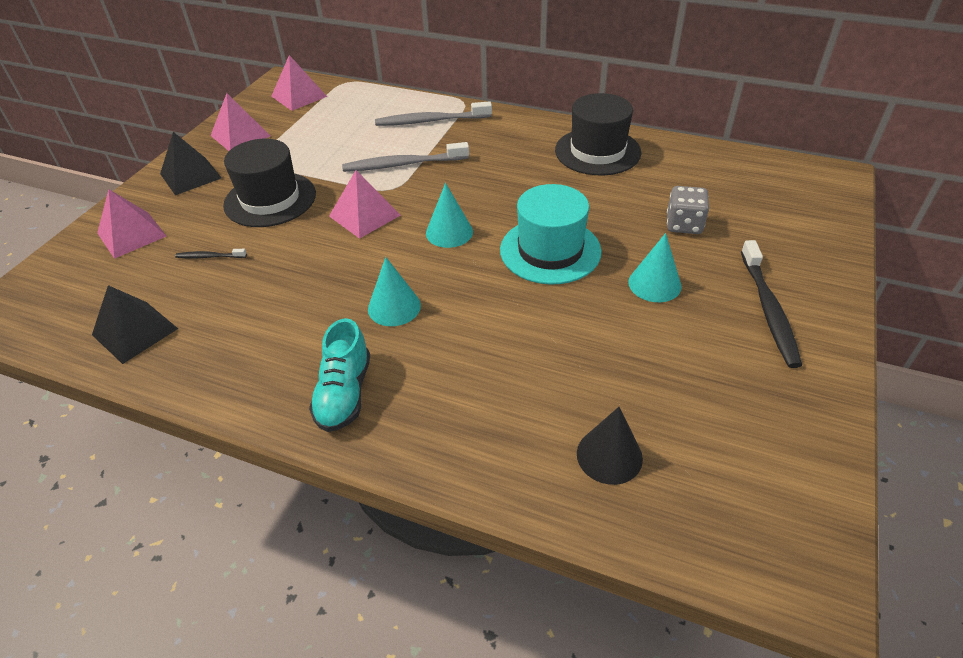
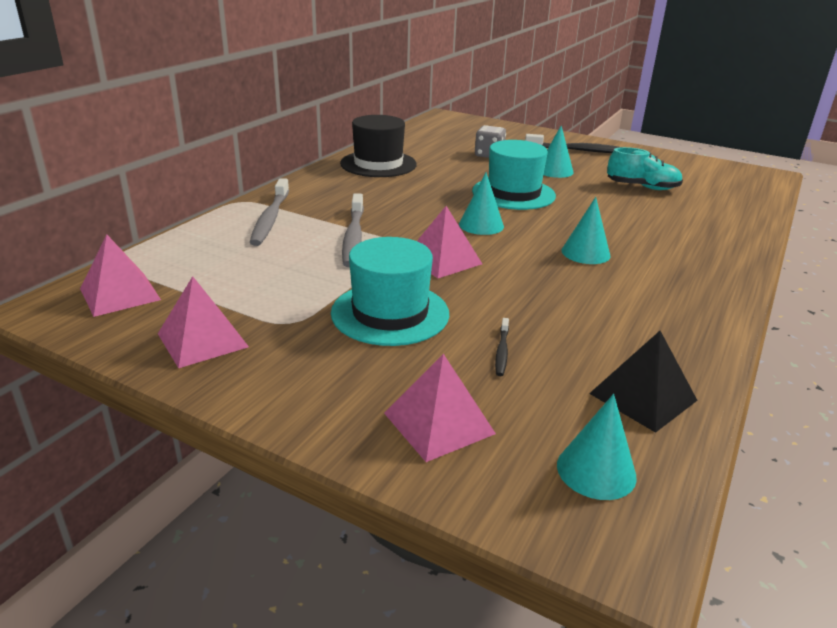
camera: 85 degrees left, 15 degrees down
(64, 302) = (596, 470): none -> turquoise cone
(190, 176) = (297, 379): black pyramid -> none
(270, 199) = (390, 313): black hat -> turquoise hat
(344, 393) = (694, 277): turquoise shoe -> turquoise shoe (642, 187)
(609, 455) = (713, 201): black cone -> none

